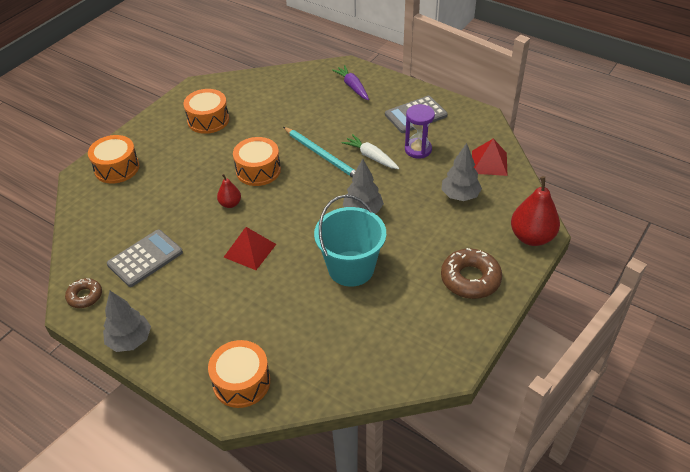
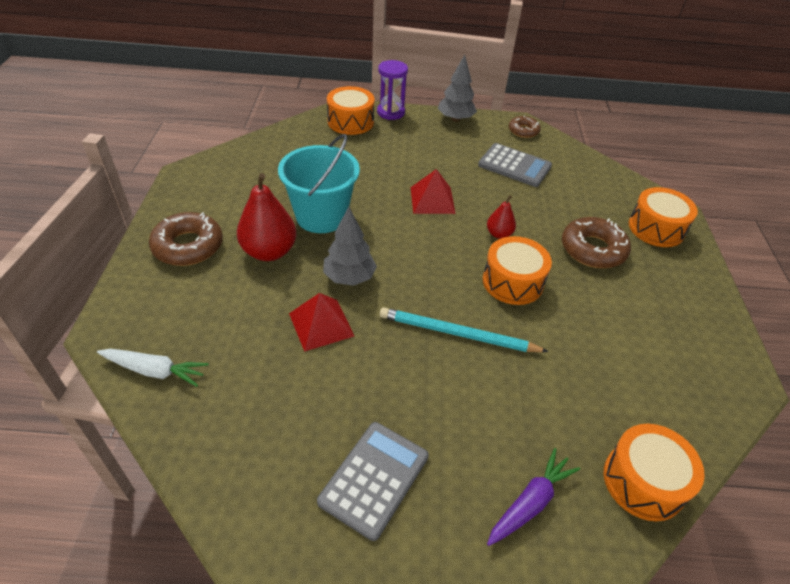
camera: 145 degrees right, 0 degrees up
(145, 258) = (514, 166): grey calculator -> grey calculator turned 75 degrees counterclockwise
(180, 170) = (593, 249): none -> brown donut
(208, 120) = (654, 328): orange drum -> orange drum (643, 481)
(352, 87) = (530, 502): purple carrot -> purple carrot turned 75 degrees counterclockwise
(371, 157) = (391, 358): white carrot -> white carrot (155, 371)
(418, 150) = (330, 400): purple hourglass -> purple hourglass (391, 112)
(460, 196) = (234, 343): grey tree -> none
(489, 163) = (206, 421): red pyramid -> red pyramid (321, 324)
(532, 237) = (119, 319): red pear -> red pear (269, 251)

